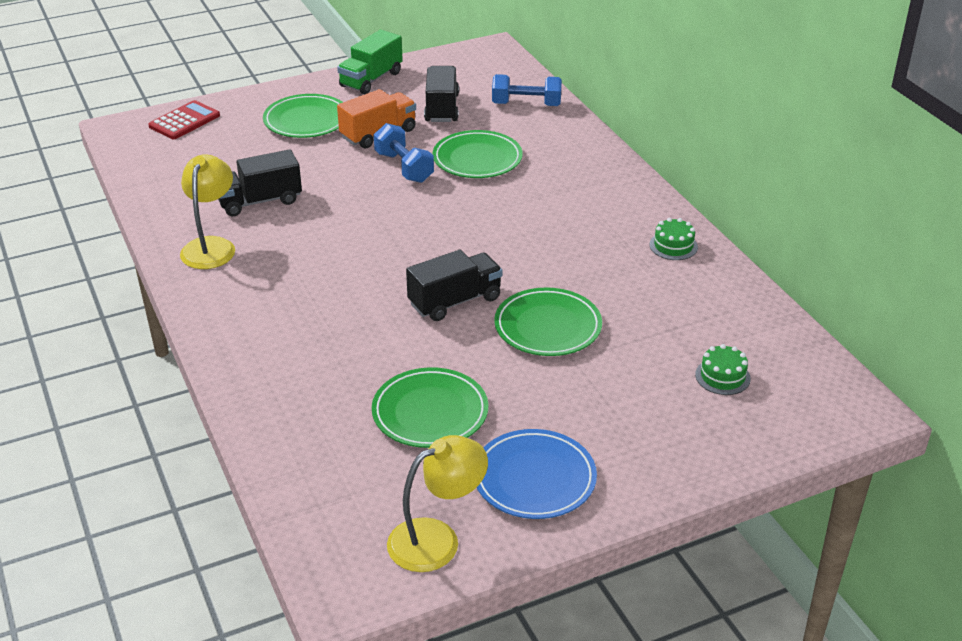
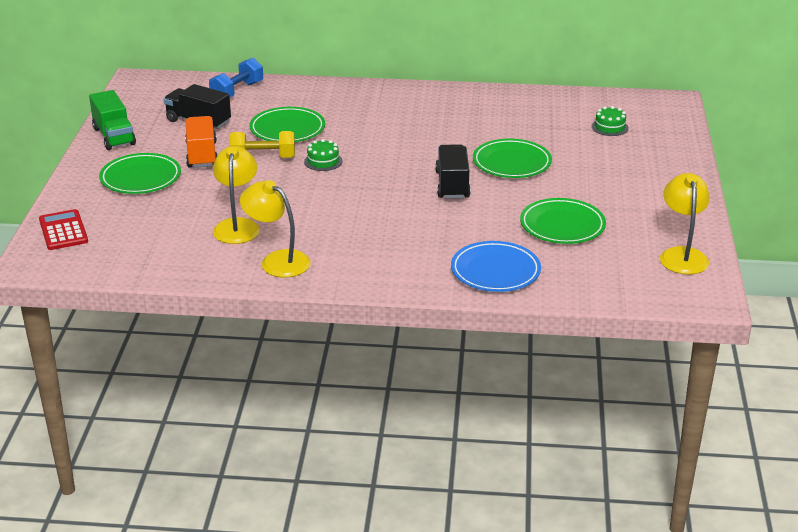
camera: 60 degrees left, 5 degrees down
(259, 201) = (237, 226): black truck -> yellow lamp
(404, 167) = (263, 158): blue dumbbell -> yellow dumbbell
(534, 479) = (653, 210): blue plate -> blue plate (495, 271)
(673, 246) = (468, 99): green cake -> green cake (323, 161)

